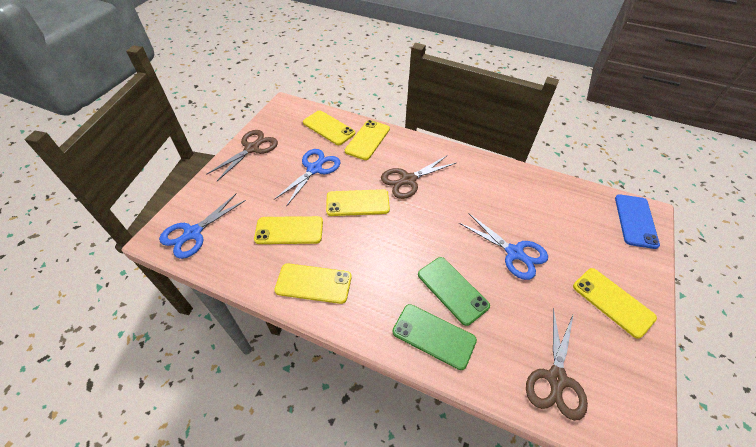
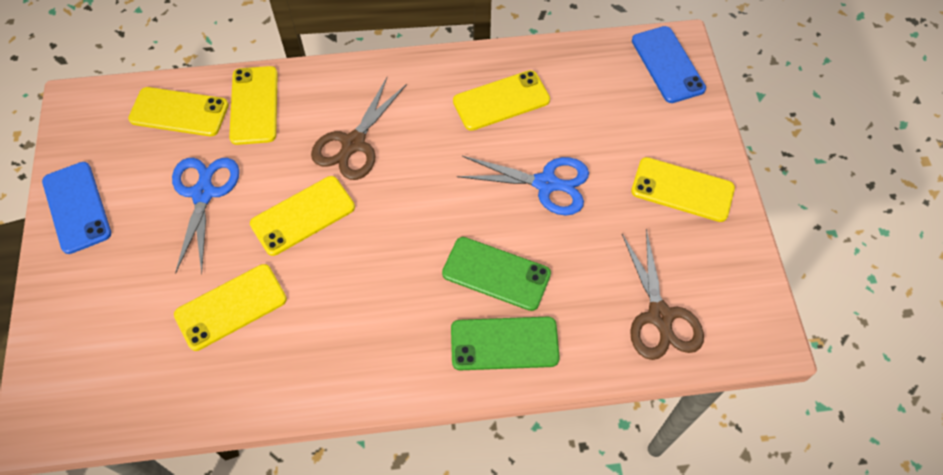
camera: 30 degrees left, 10 degrees up
(193, 233) = (88, 386): blue scissors -> none
(252, 148) = (77, 207): brown scissors -> blue phone
(313, 283) = (315, 361): yellow phone -> yellow phone (501, 100)

